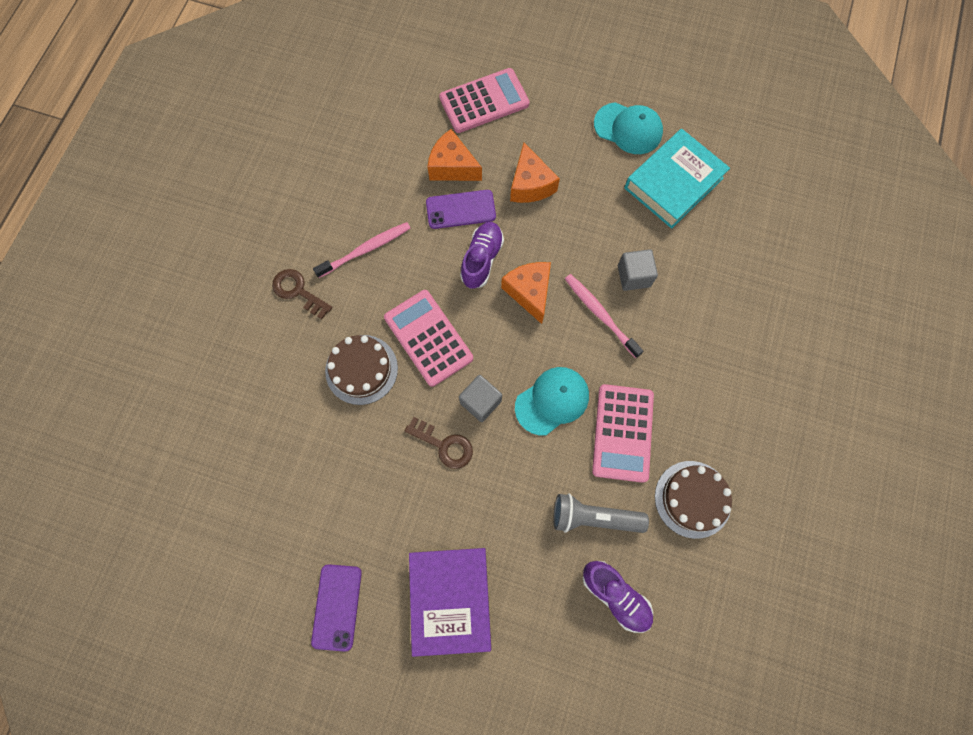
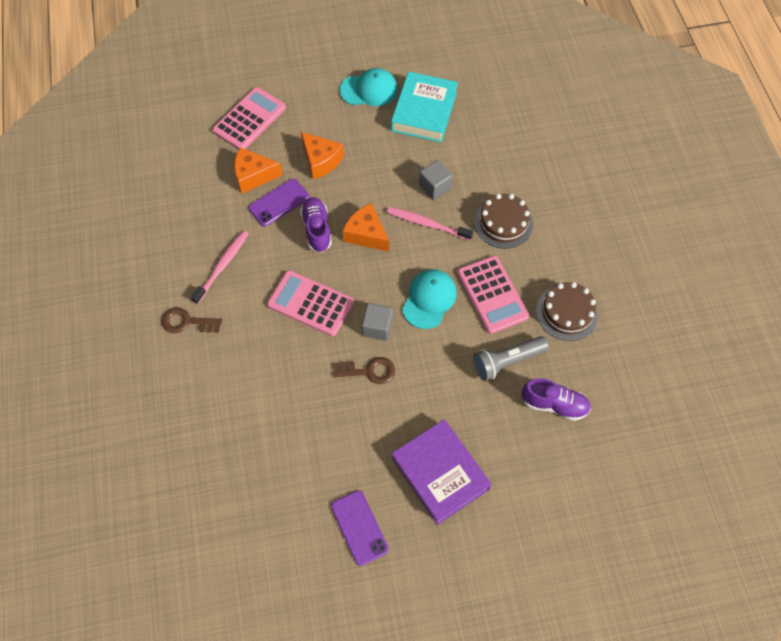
camera: 30 degrees left, 10 degrees down
(361, 369) = (272, 352): brown cake -> brown cake (503, 223)

